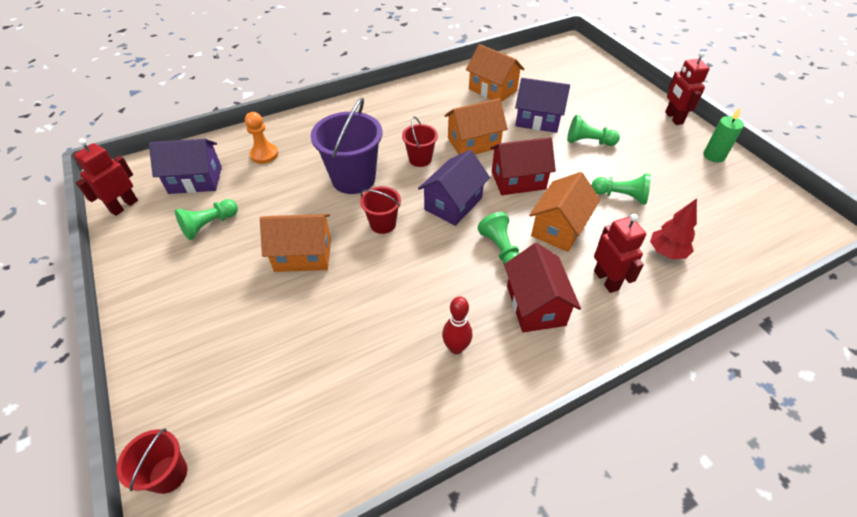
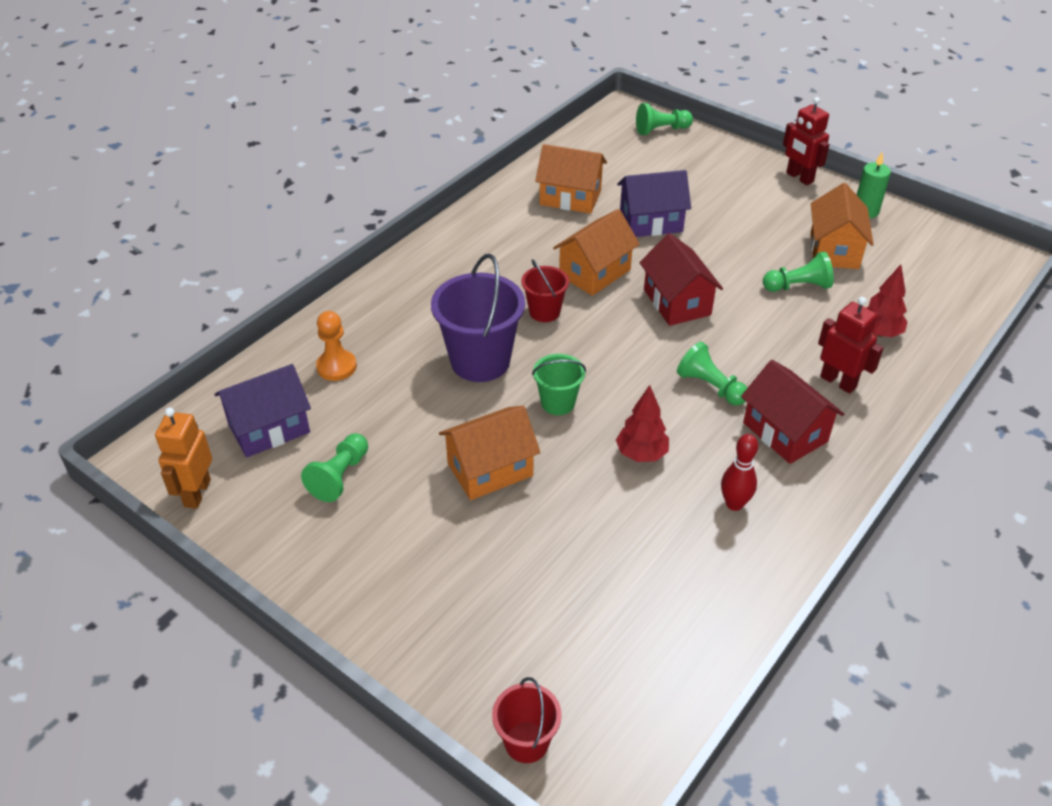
camera: 25 degrees left, 5 degrees down
(124, 206) = (197, 493): red robot -> orange robot
(383, 224) = (558, 403): red bucket -> green bucket
(414, 282) = (641, 454): none -> red tree
(453, 204) = (622, 353): purple house -> none
(518, 180) = (677, 302): red house -> red house turned 75 degrees counterclockwise
(559, 228) = (756, 342): orange house -> orange house (834, 250)
(588, 142) = (725, 233): green pawn -> green pawn (661, 130)

